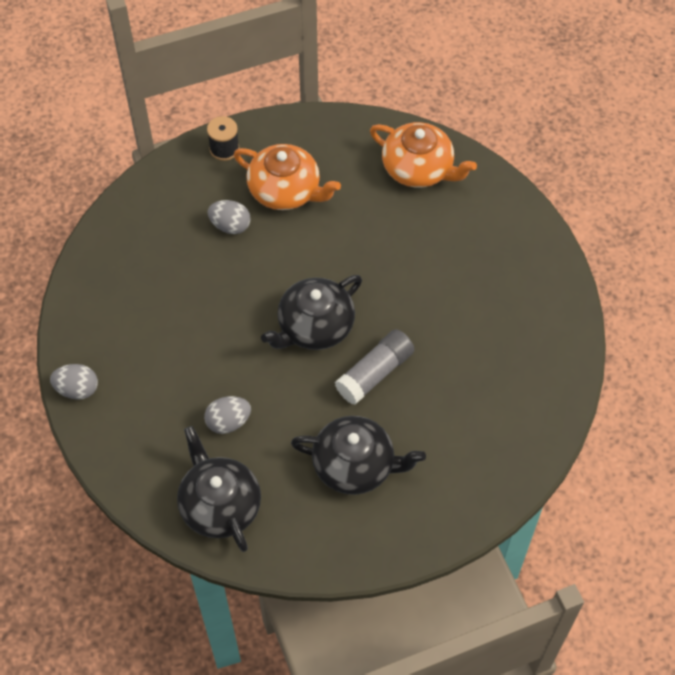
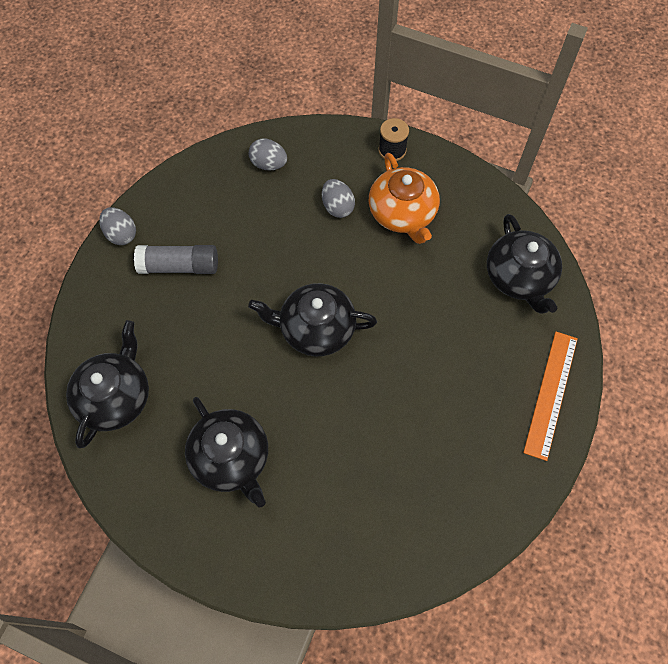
camera: 45 degrees right, 5 degrees up
(228, 422) = (185, 344): grey egg -> grey egg (268, 164)
(375, 373) = (319, 402): grey glue stick -> grey glue stick (179, 266)
(418, 168) = (519, 277): orange teapot -> black teapot
(521, 231) = (550, 394): none -> orange ruler

